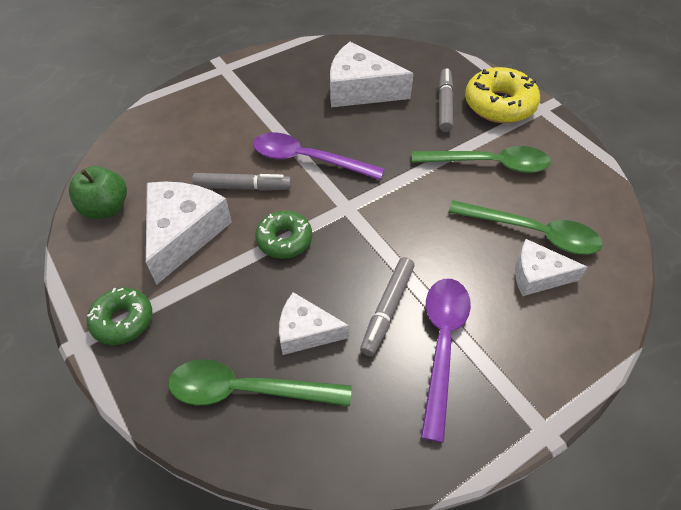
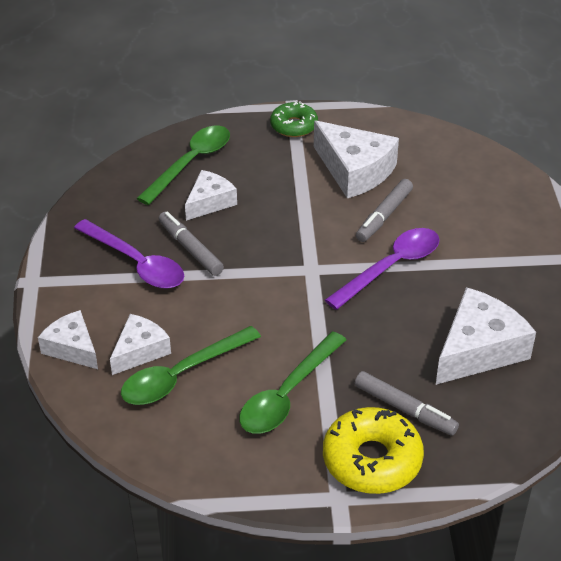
camera: 120 degrees right, 10 degrees down
(106, 208) = (415, 139): green apple -> none
(284, 240) = (304, 220): green donut -> none
(584, 329) = (72, 348): none -> white cheese

